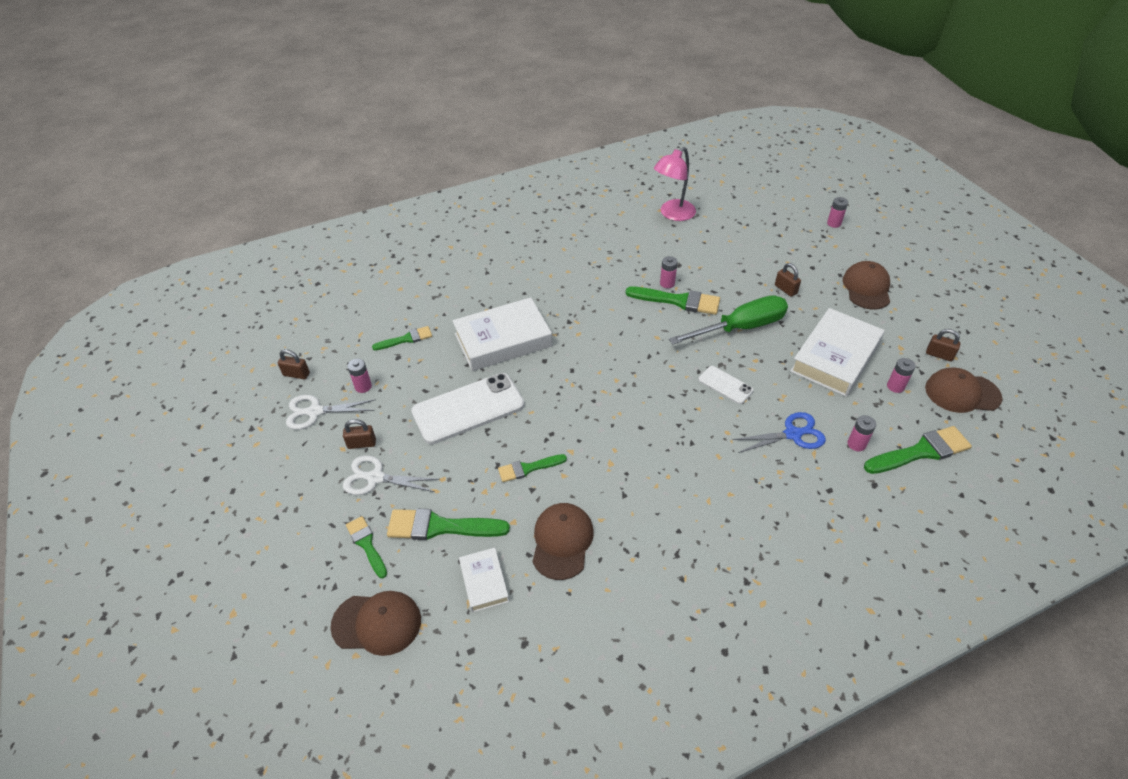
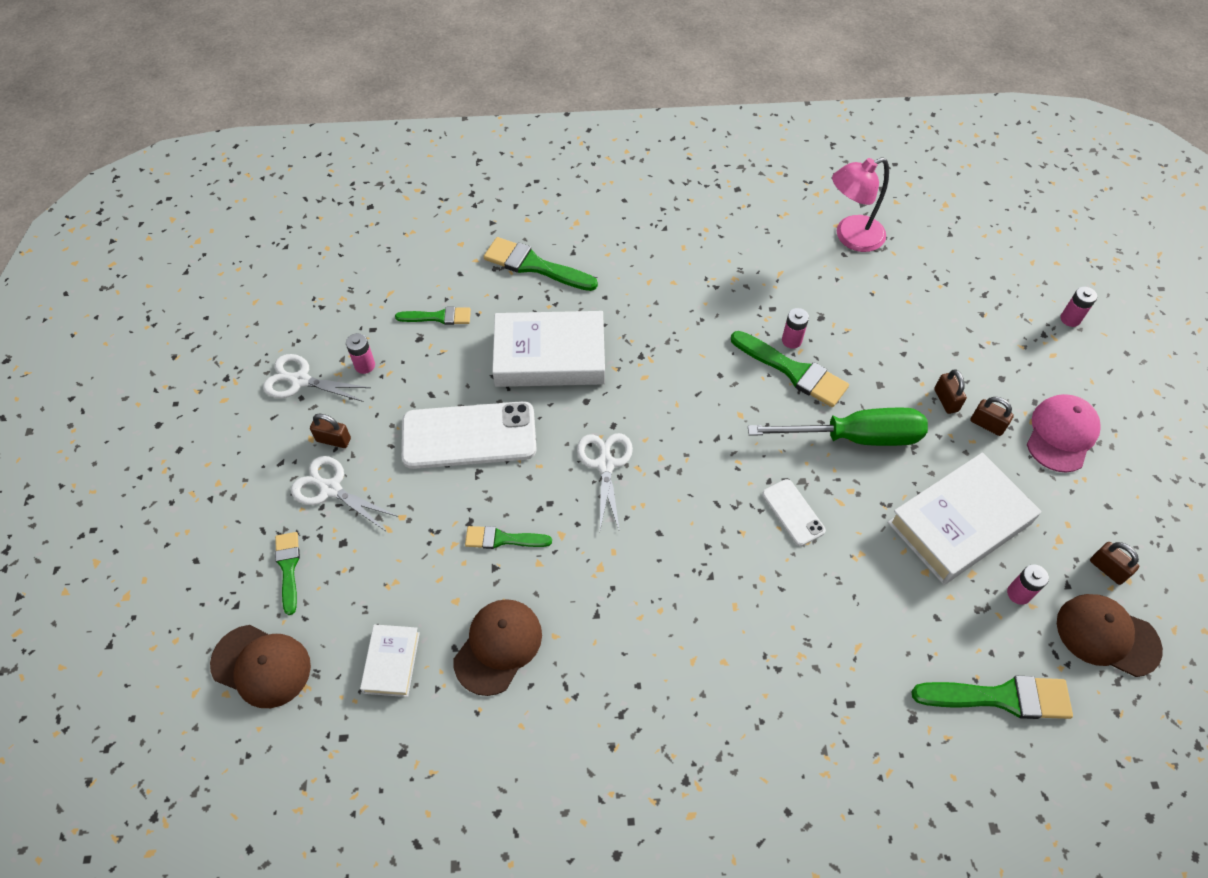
camera: 20 degrees right, 10 degrees up
(296, 374) = (299, 324): brown padlock -> brown padlock (987, 424)
(440, 527) = (374, 576): green brush -> green brush (534, 265)
(579, 396) = (605, 464): none -> white scissors
(793, 434) = (844, 611): blue scissors -> none
(856, 444) = (920, 655): pink battery -> none
(866, 288) = (1061, 434): brown cap -> pink cap

